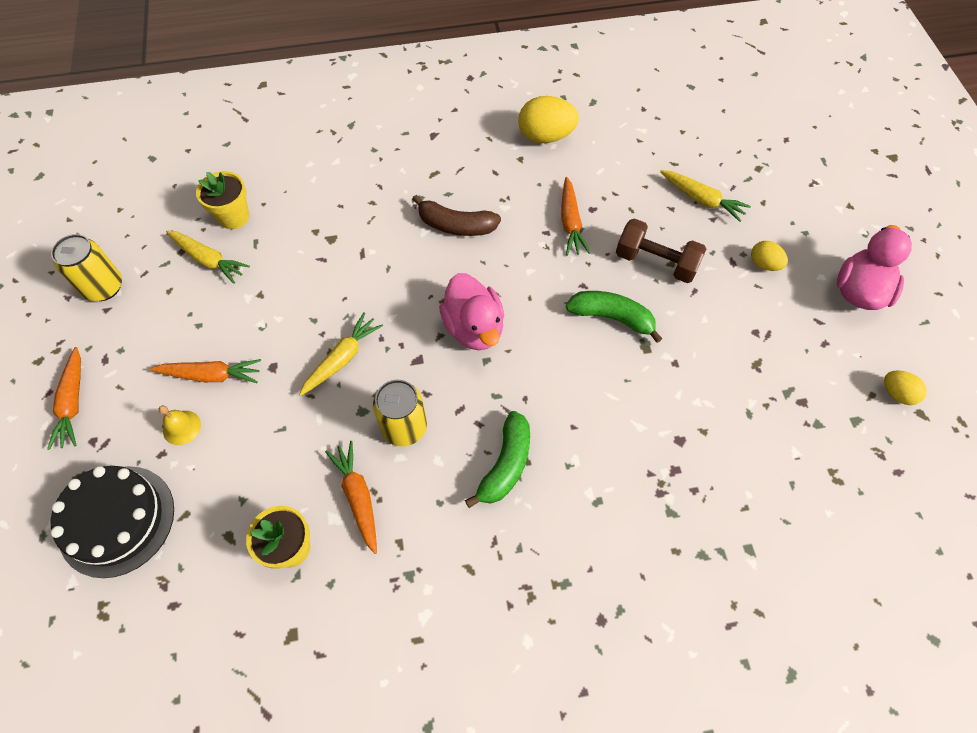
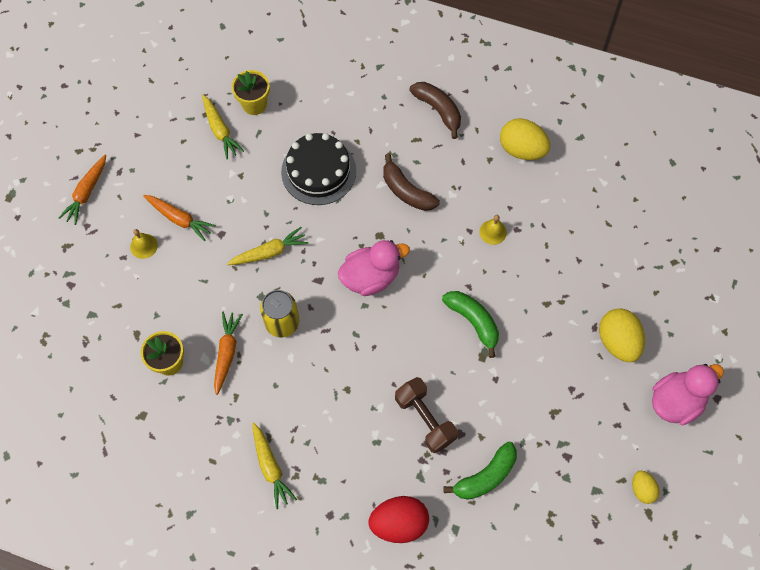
camera: 30 degrees right, 5 degrees up
(104, 287) = (143, 116): yellow can -> none
(117, 520) = (77, 287): black cake -> black cake (318, 171)
(438, 138) = (438, 110): none -> brown banana
(474, 328) = (371, 277): pink duck -> pink duck turned 120 degrees counterclockwise
(506, 465) = (332, 384): green banana -> green banana (485, 476)
(570, 222) = (493, 232): orange carrot -> yellow bell
(656, 262) = (535, 297): brown dumbbell -> brown dumbbell (425, 419)
(685, 580) = (399, 523): none -> red egg
(702, 199) = (608, 265): yellow carrot -> yellow carrot (270, 467)
(764, 264) = (617, 341): yellow egg -> yellow egg, size x1.79

